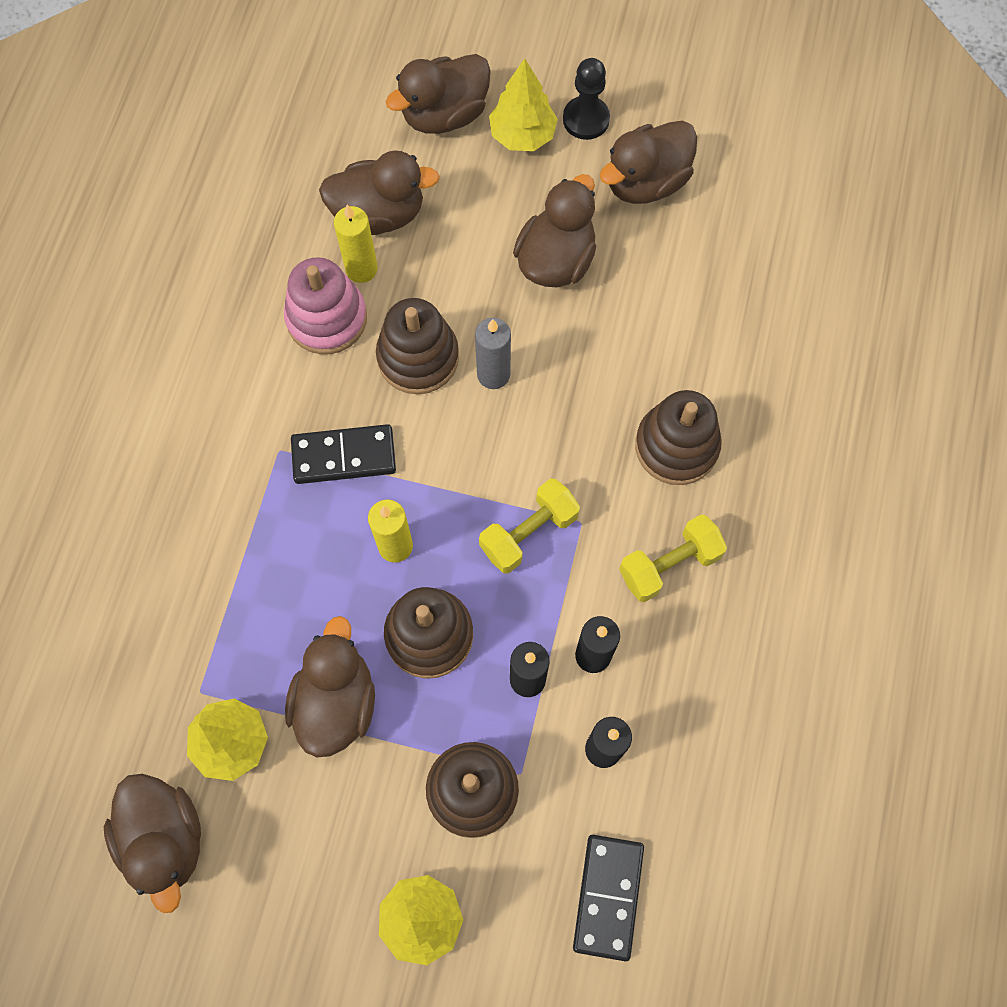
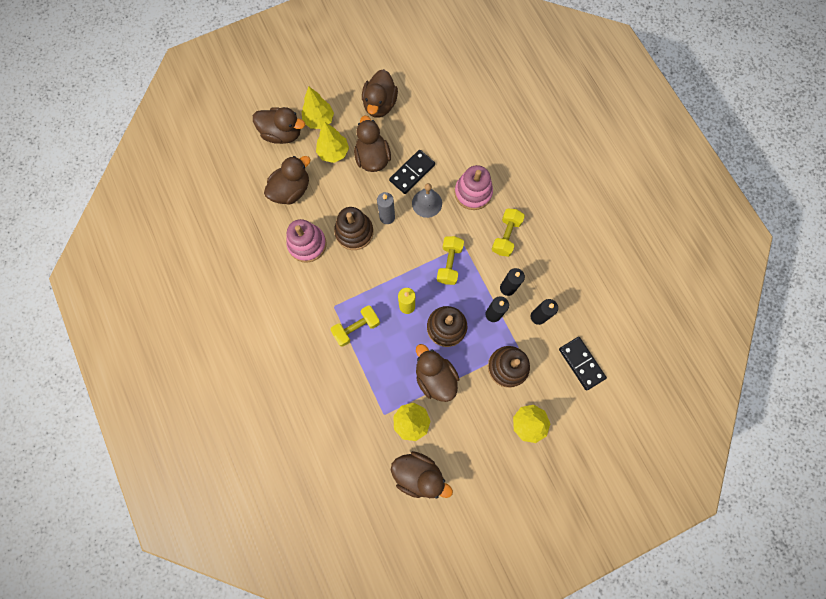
camera: 40 degrees left, 5 degrees up
(283, 514) = (356, 328): none -> yellow dumbbell
(344, 456) = (359, 289): black domino -> black domino (412, 173)
(361, 269) = (303, 216): yellow candle -> none
(444, 115) = (282, 134): brown duck -> brown duck turned 90 degrees counterclockwise
(500, 204) = (333, 152): none -> yellow tree
(581, 402) = (427, 203): none -> grey bell
(586, 119) = (337, 97): black pawn -> none
(676, 446) = (473, 193): brown stacking toy -> pink stacking toy

